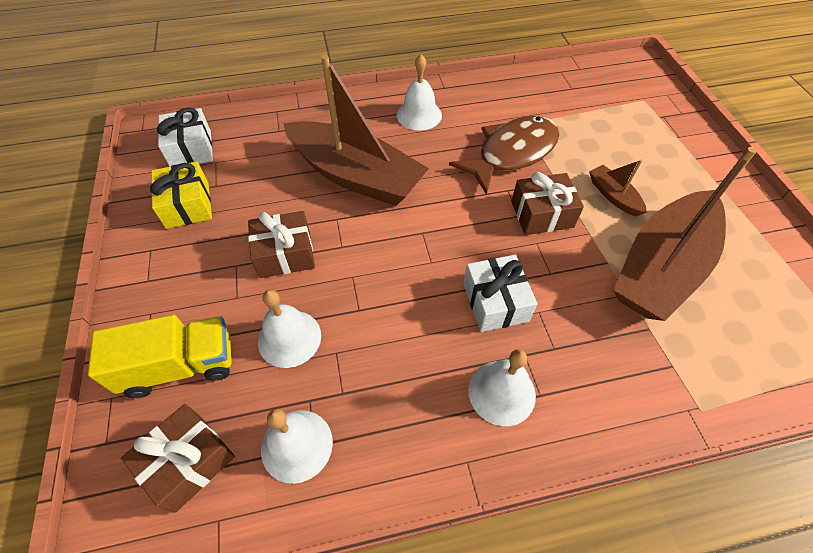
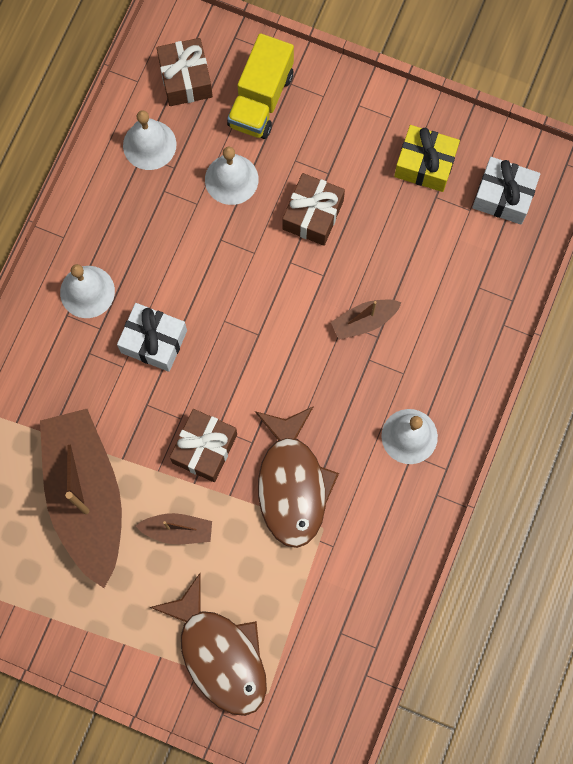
camera: 125 degrees right, 20 degrees up
(355, 176) = (364, 321): brown boat -> brown boat, size x0.43
(654, 132) = (219, 654): none -> brown fish

